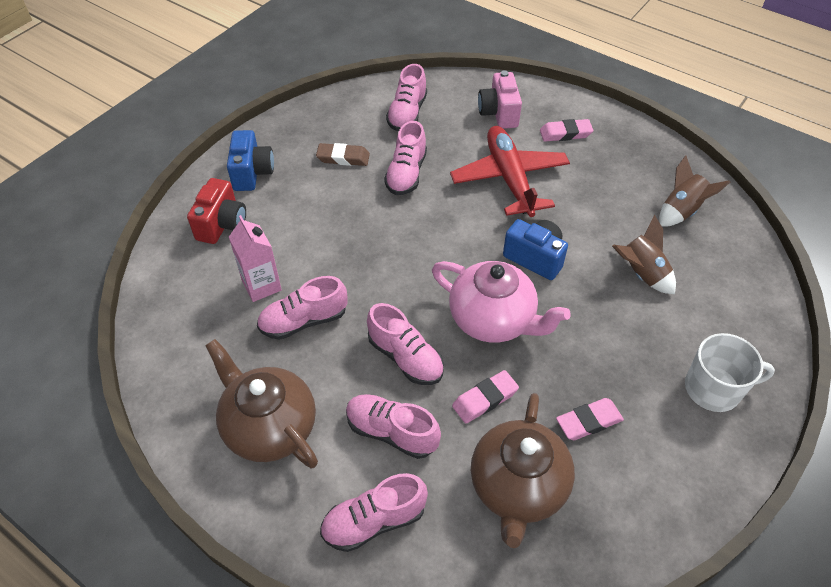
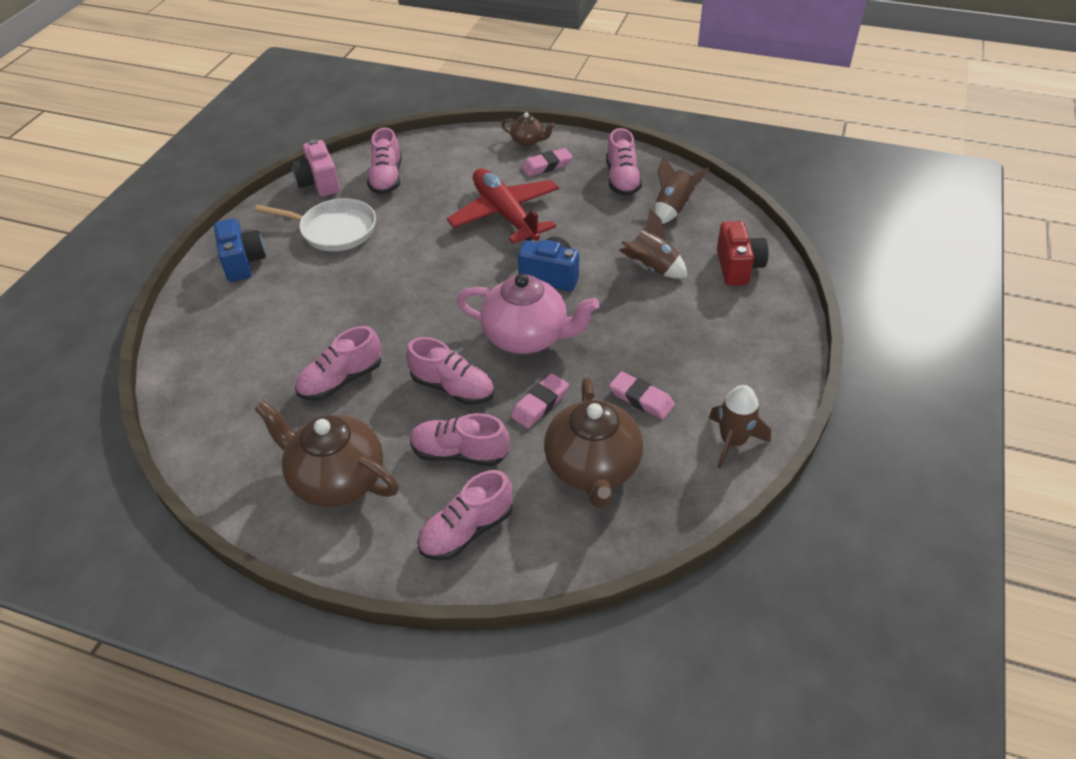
camera: 15 degrees left, 5 degrees down
(222, 224) = (227, 315): red camera -> red camera (738, 267)
(261, 285) = (287, 359): pink carton -> none
(343, 158) = (334, 230): brown eraser -> white pan
(406, 174) = (403, 231): pink shoe -> pink shoe (622, 179)
(499, 113) = (477, 161): pink camera -> pink camera (319, 183)
(554, 102) = (528, 141): none -> brown teapot
(589, 421) = (641, 399): pink eraser -> pink eraser turned 75 degrees clockwise
(671, 499) = (732, 441): none -> brown rocket
(714, 388) = (744, 345): white mug -> none

